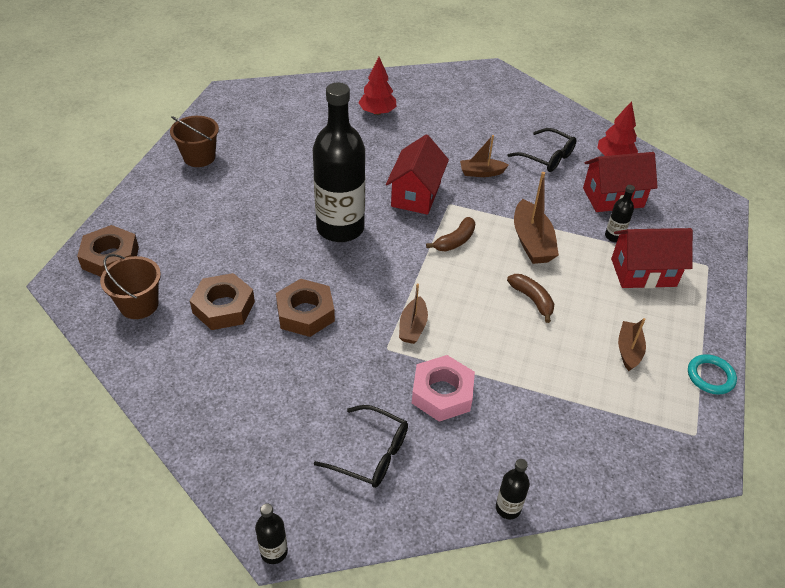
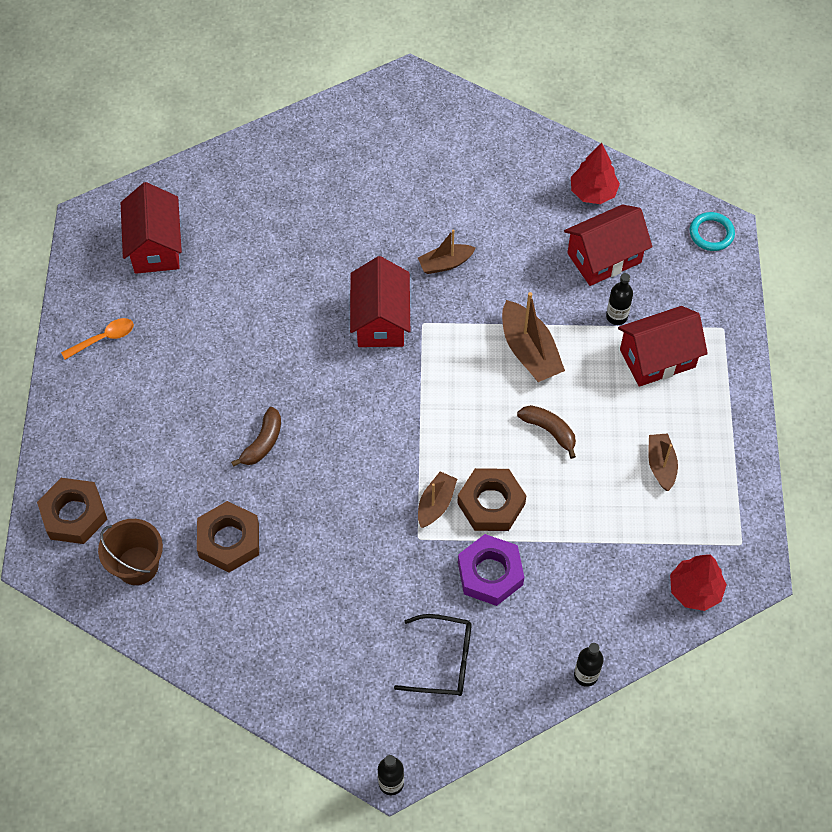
camera: 15 degrees left, 15 degrees up
(199, 157) = (103, 338): brown bucket -> orange spoon
(267, 116) = (155, 246): none -> red house
(305, 313) = (318, 521): brown nut -> brown nut (491, 503)
(340, 228) = (312, 396): black bottle -> none
(377, 112) = (290, 199): red tree -> red tree (695, 590)
(412, 327) = (436, 504): brown boat -> brown boat turned 150 degrees counterclockwise
(442, 393) = (490, 573): pink nut -> purple nut
(455, 241) = (445, 376): brown banana -> brown banana (262, 443)
(547, 157) = (515, 215): black glasses -> none
(710, 376) = (746, 472): turquoise ring -> turquoise ring (711, 233)

